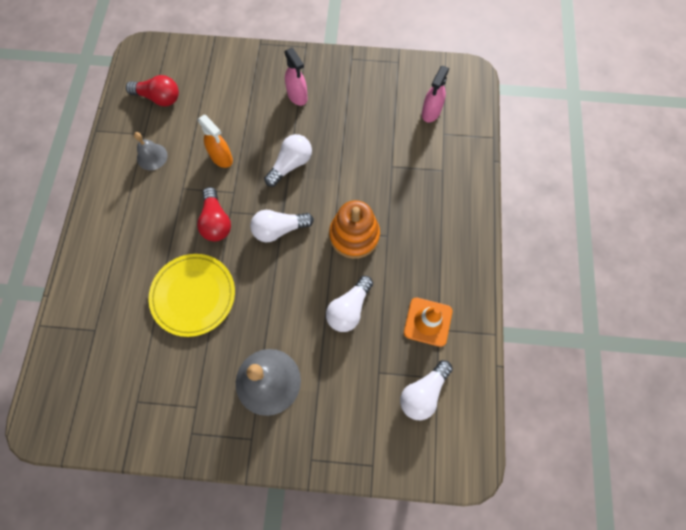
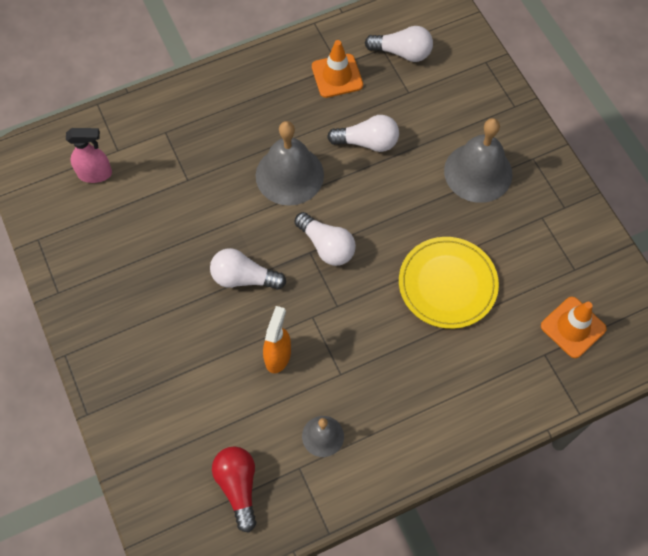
camera: 120 degrees left, 5 degrees down
(96, 366) = (573, 327): none -> orange traffic cone
(216, 222) = (357, 312): red light bulb -> none
(297, 96) = (147, 322): pink spray bottle -> none
(354, 235) = (289, 175): orange stacking toy -> grey bell

